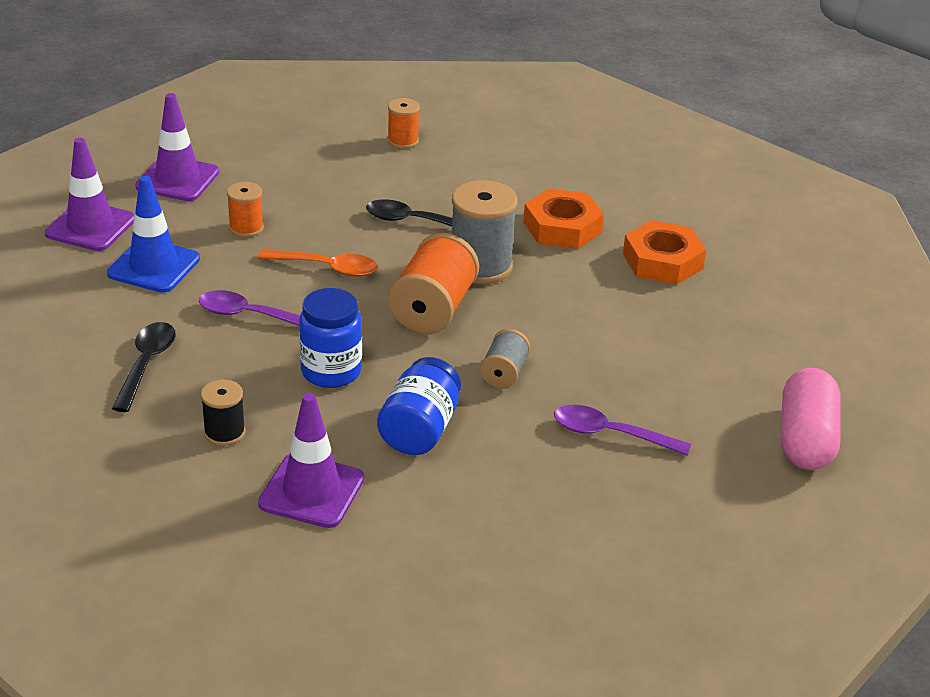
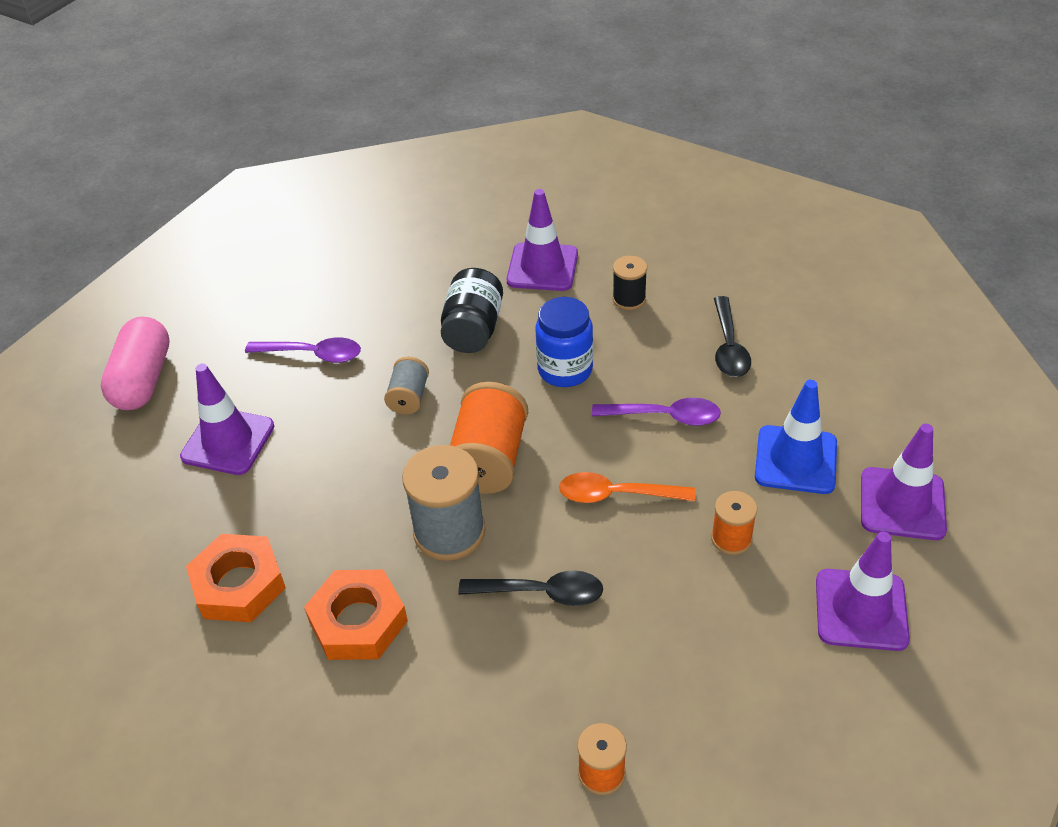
camera: 175 degrees right, 10 degrees up
(419, 430) = (473, 329): blue jar -> black jar
(693, 364) = (228, 441): none -> purple traffic cone

